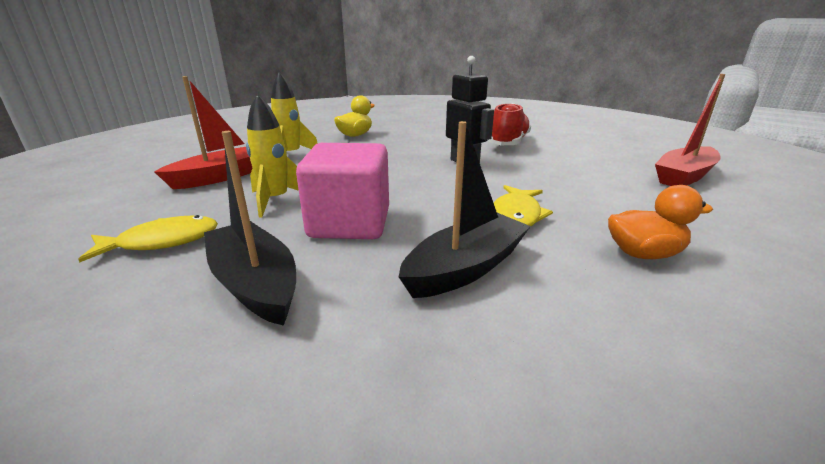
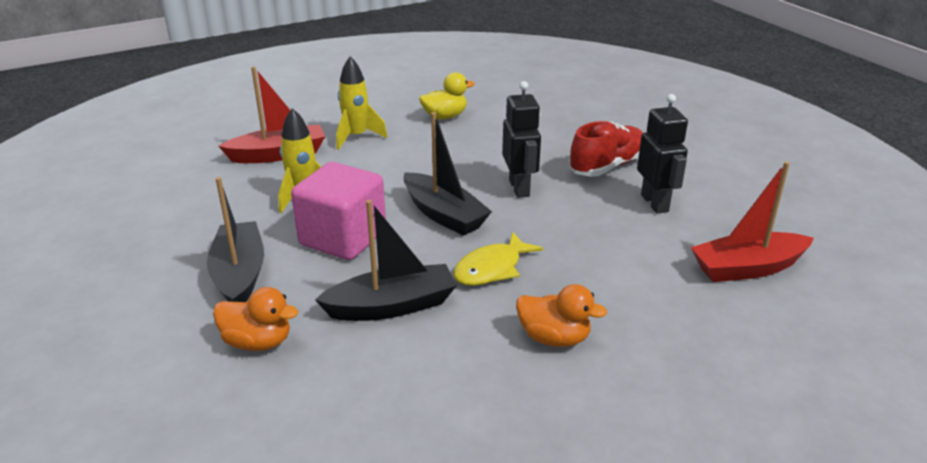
camera: 25 degrees right, 5 degrees up
(162, 242) = (200, 220): yellow fish -> none
(345, 356) = (258, 342): none -> orange duck
(426, 188) = (443, 214): none -> black boat
(569, 155) = (655, 203): none -> black robot

